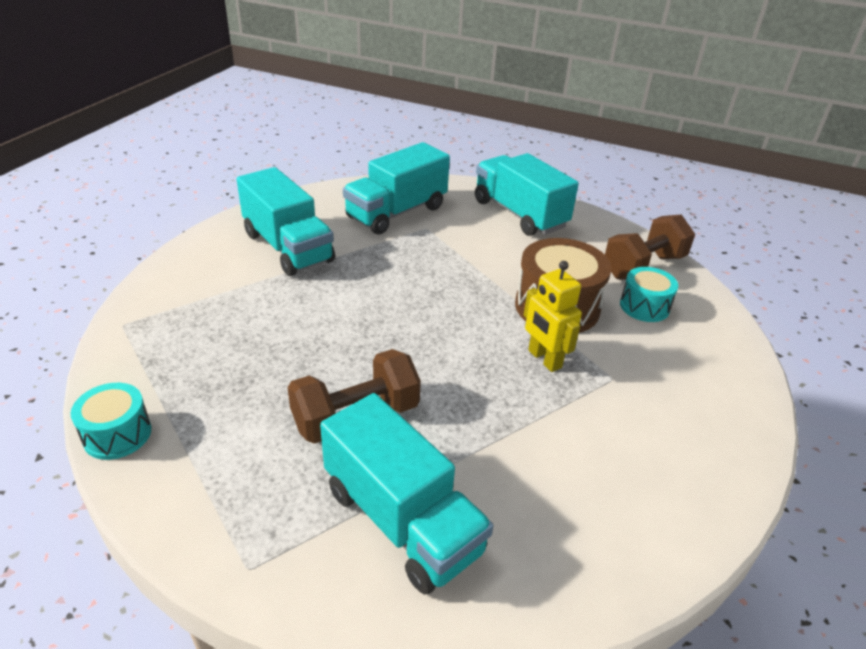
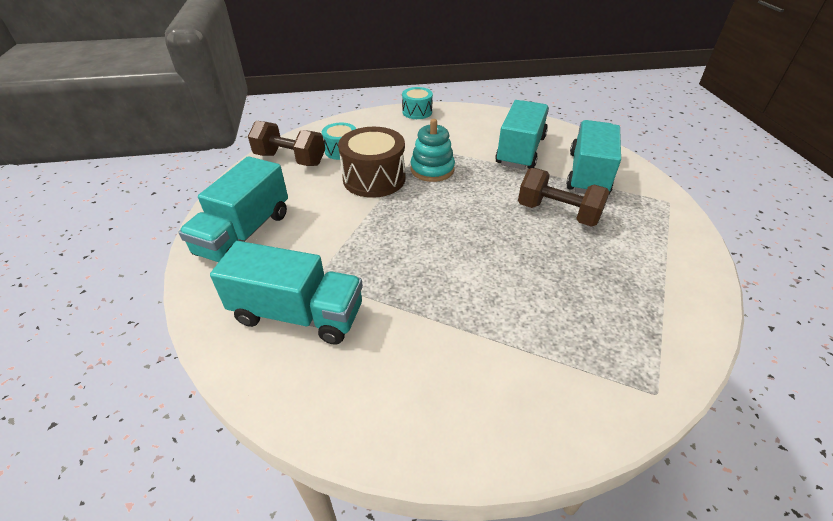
camera: 120 degrees left, 5 degrees up
(117, 434) = (705, 299): turquoise drum -> turquoise drum (417, 112)
(288, 247) = (435, 359): turquoise truck -> turquoise truck (520, 151)
(544, 359) = (432, 169): yellow robot -> turquoise stacking toy

